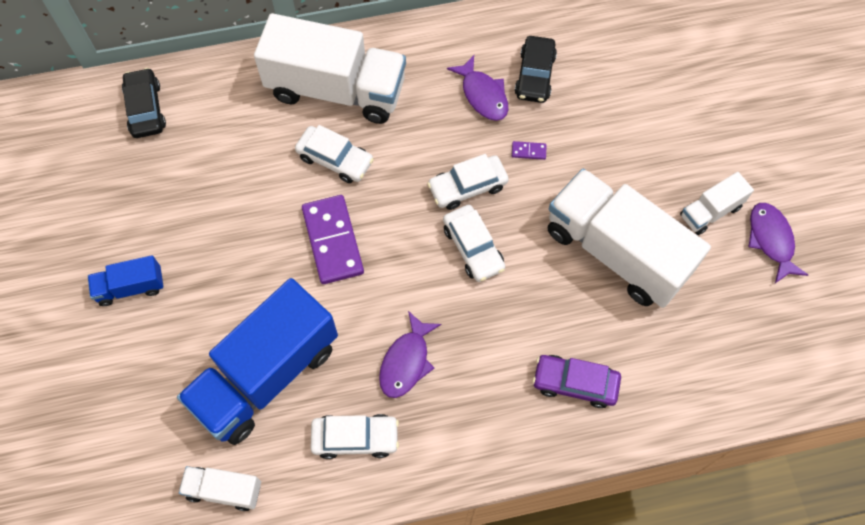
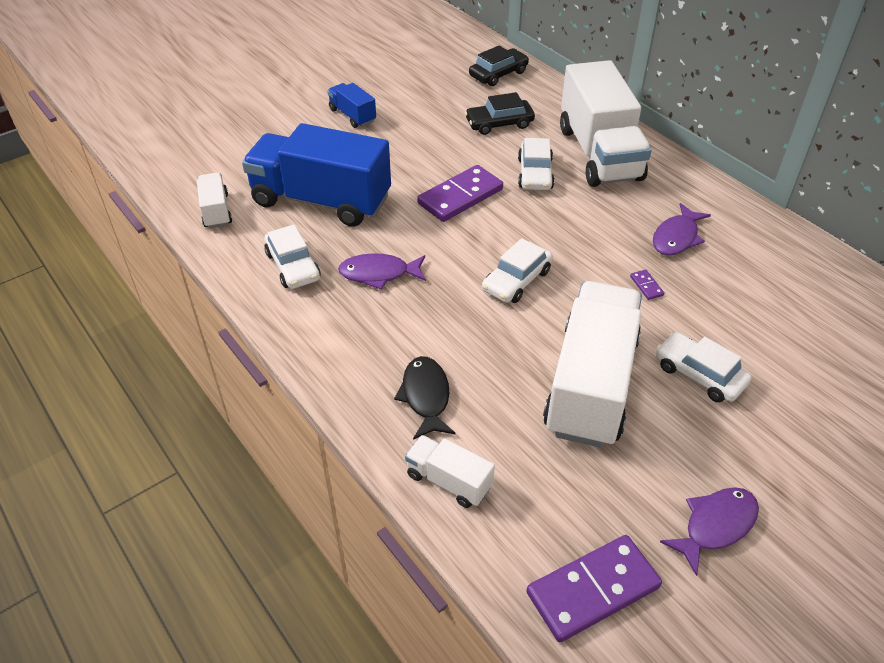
camera: 65 degrees right, 20 degrees down
(467, 187) = (574, 257): white car -> white car (699, 374)
(534, 75) = (731, 264): black car -> black car (499, 123)
(575, 383) = (425, 396): purple car -> black fish
(710, 211) = (703, 454): white truck -> white truck (449, 481)
(792, 346) = (592, 590): none -> purple domino

